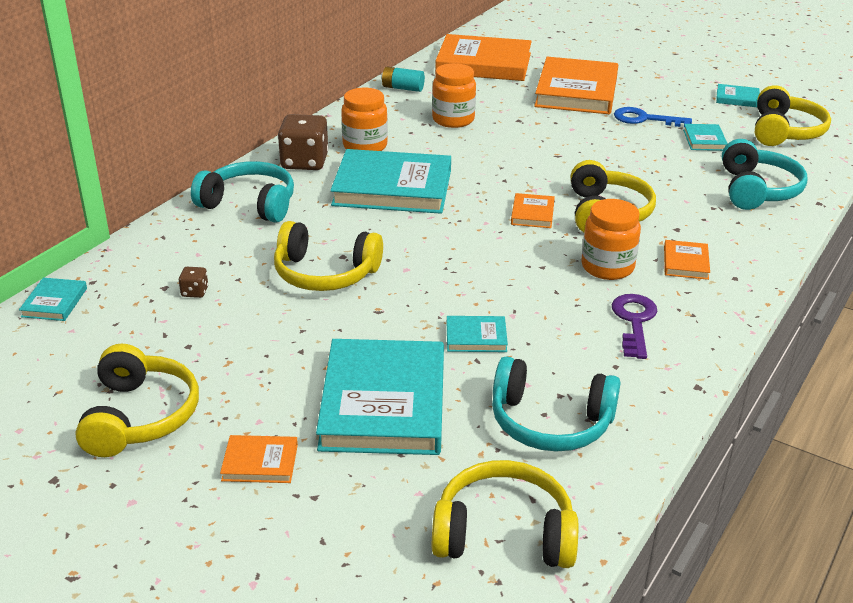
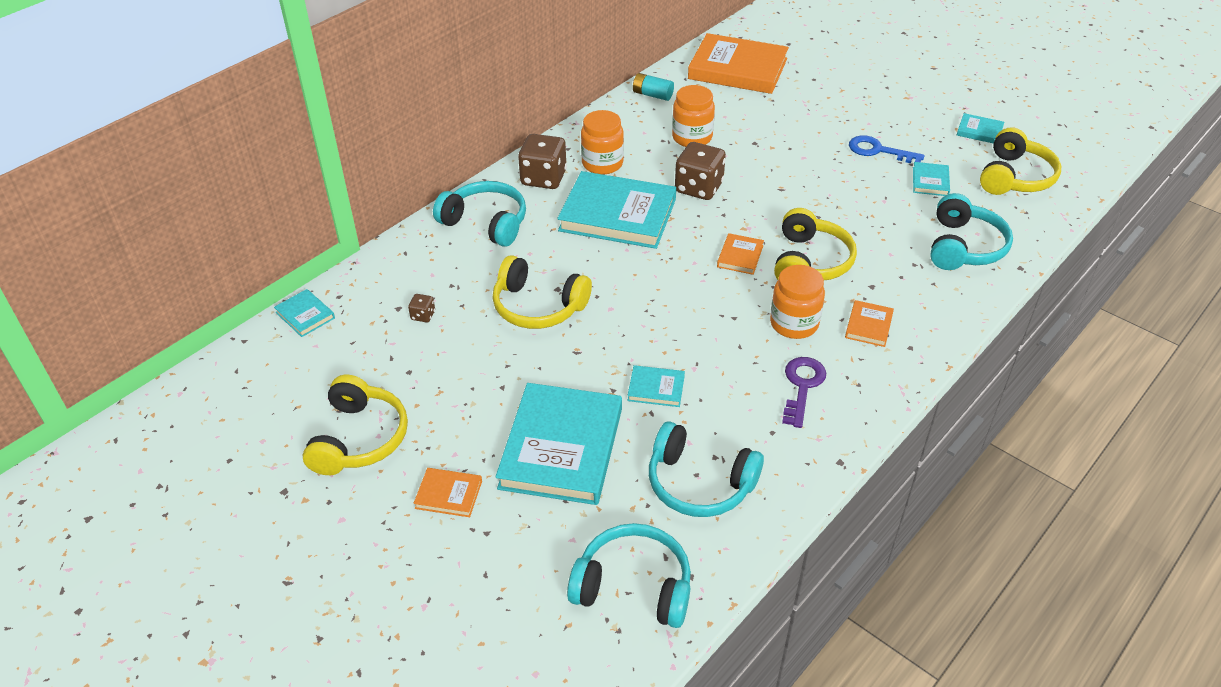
camera: 10 degrees right, 10 degrees up
(54, 302) = (305, 315): turquoise book -> turquoise book turned 60 degrees counterclockwise
(472, 160) = (698, 188): none -> brown dice
(504, 533) = (633, 586): yellow headphones -> turquoise headphones
(576, 91) = (820, 111): orange book -> none

